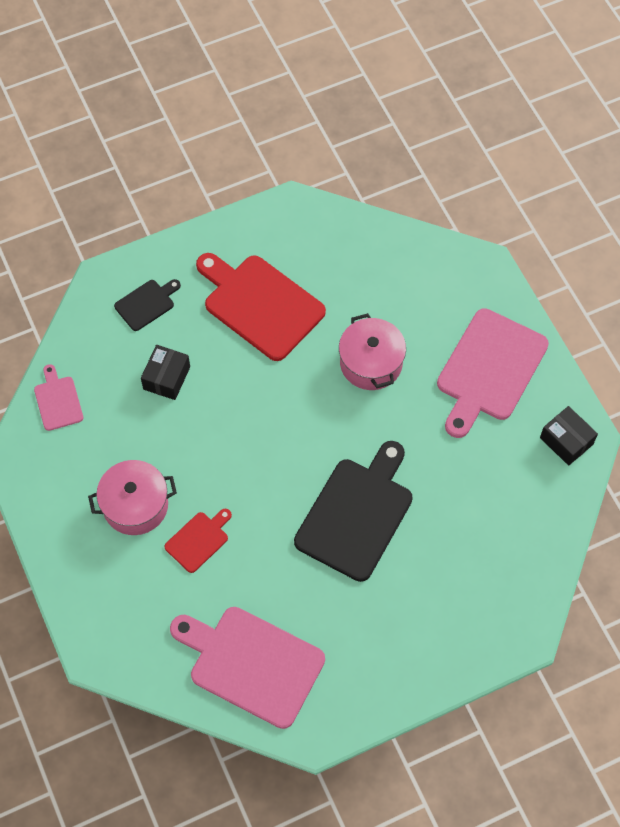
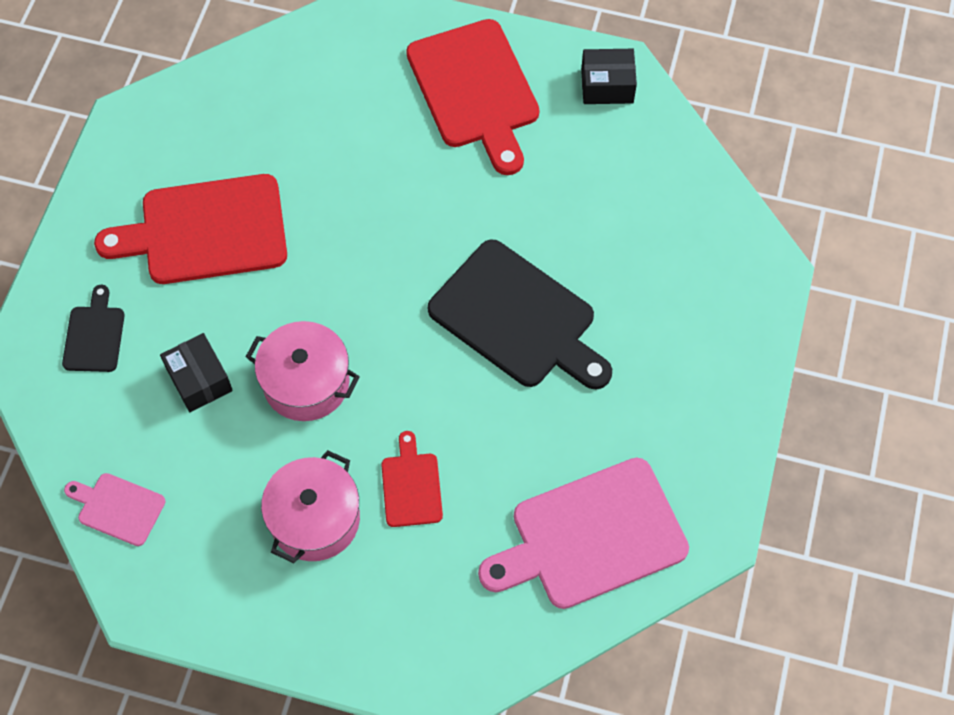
camera: 50 degrees left, 0 degrees up
(356, 514) = (517, 318): black cutting board -> black cutting board turned 150 degrees clockwise
(371, 363) = (369, 183): pink pot -> pink pot (306, 383)
(489, 369) = (475, 90): pink cutting board -> red cutting board

